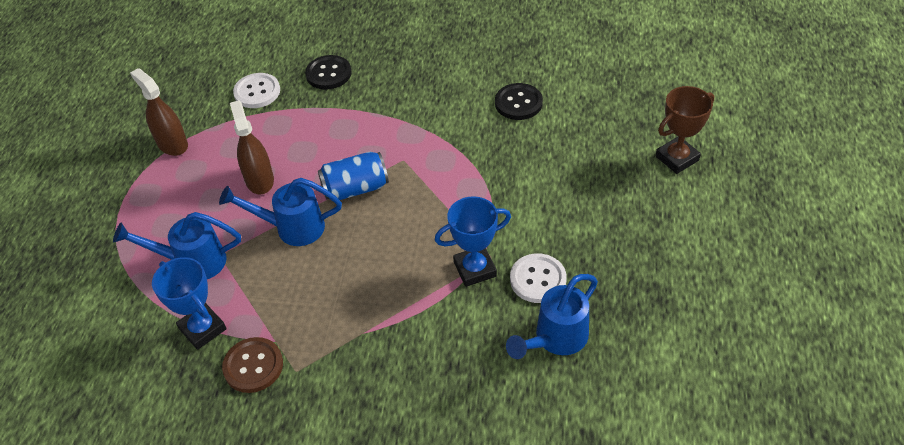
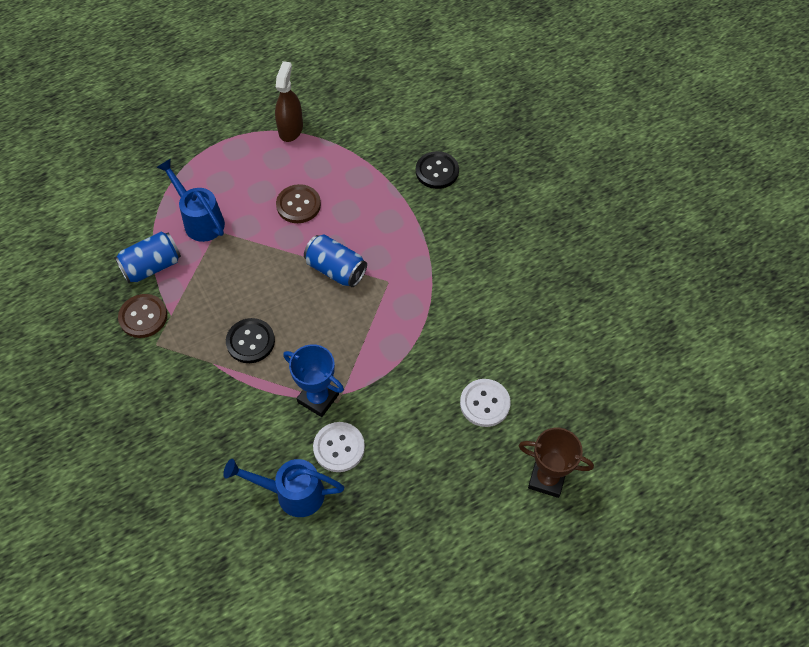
camera: 50 degrees right, 10 degrees up
(202, 329) = (152, 266): blue trophy -> blue can
(257, 92) = (380, 141): white button -> white button (485, 403)
(259, 180) = (298, 205): brown spray bottle -> brown button
(291, 228) = (270, 256): blue watering can -> none
(518, 103) = (514, 321): black button -> black button (250, 341)

